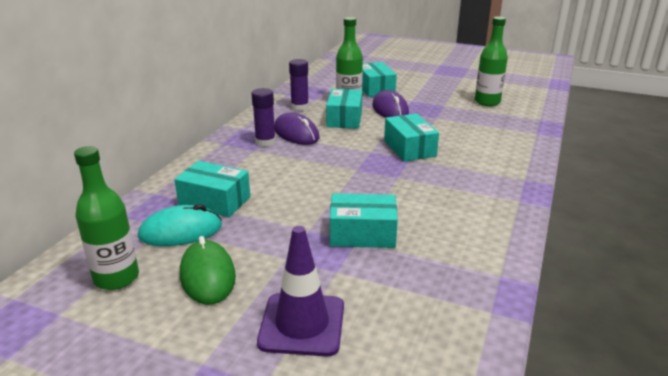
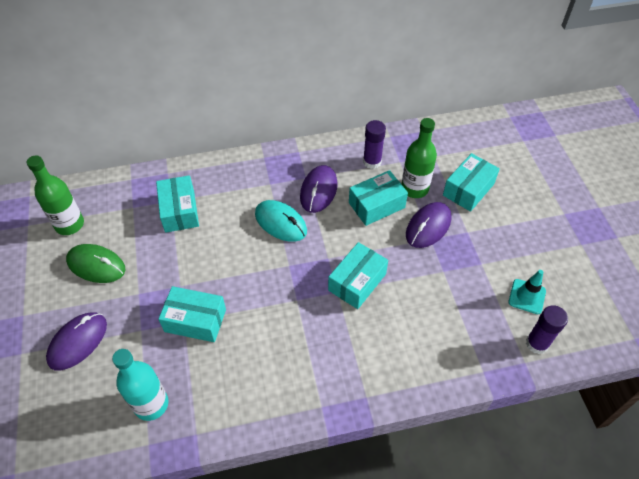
camera: 55 degrees right, 25 degrees up
(181, 231) = (133, 219): turquoise mouse -> turquoise mouse (280, 223)
(207, 276) = (96, 265): green mouse -> green mouse turned 75 degrees clockwise
(265, 142) = (287, 181): purple glue stick -> purple glue stick (537, 343)
(302, 324) = (78, 342): purple traffic cone -> purple mouse
(362, 234) = (195, 320): turquoise box -> turquoise box turned 45 degrees counterclockwise
(441, 294) = (151, 404): none -> turquoise bottle
(487, 102) = (527, 296): green bottle -> turquoise traffic cone

